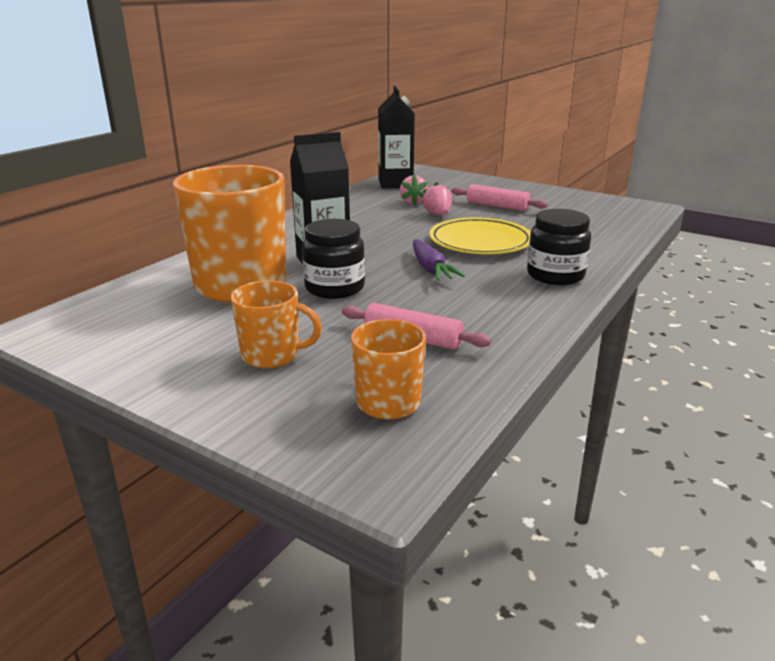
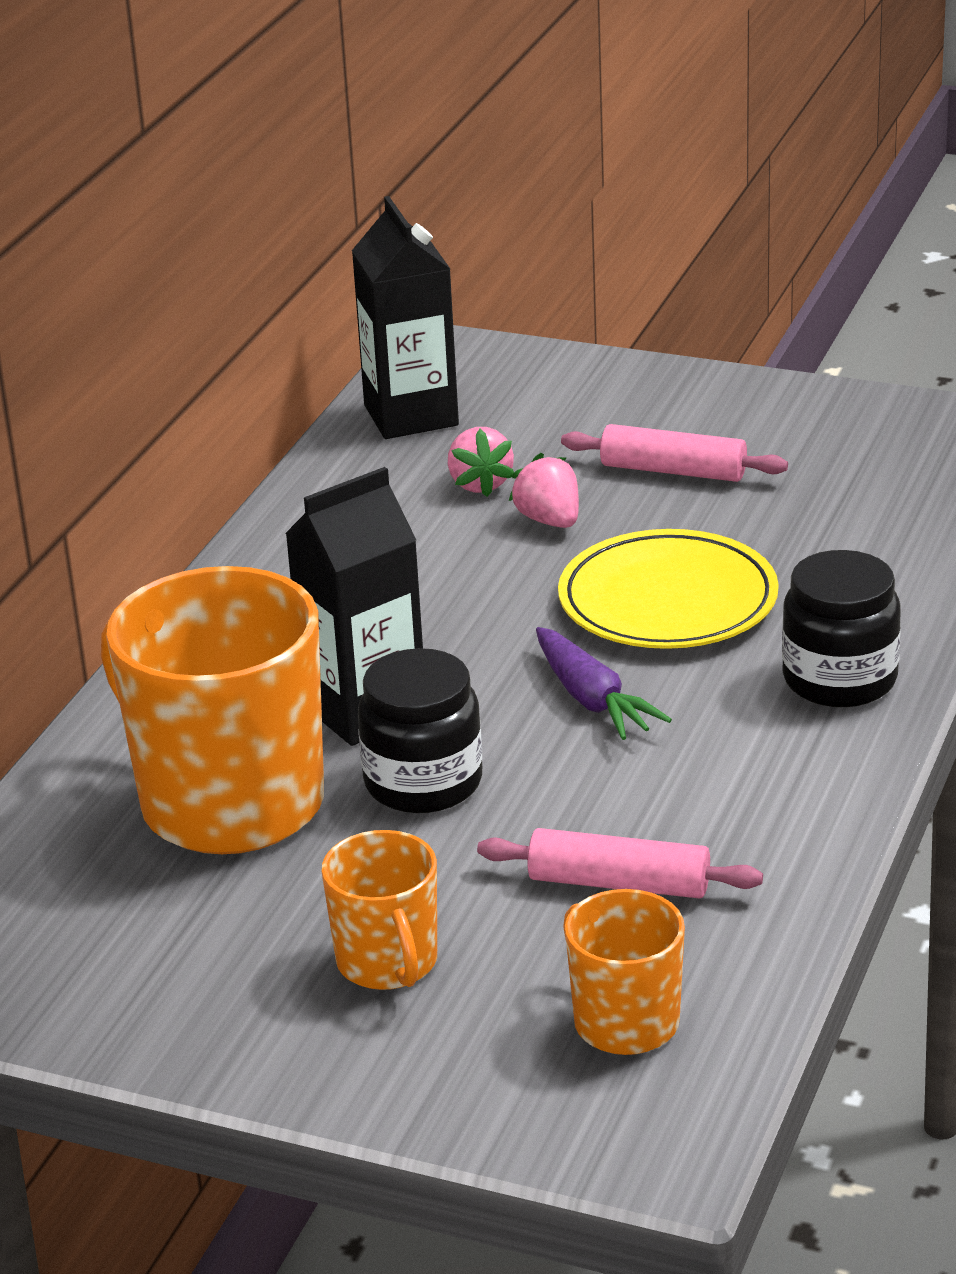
camera: 10 degrees left, 5 degrees up
(272, 355) = (388, 963): orange mug -> orange mug turned 75 degrees clockwise

